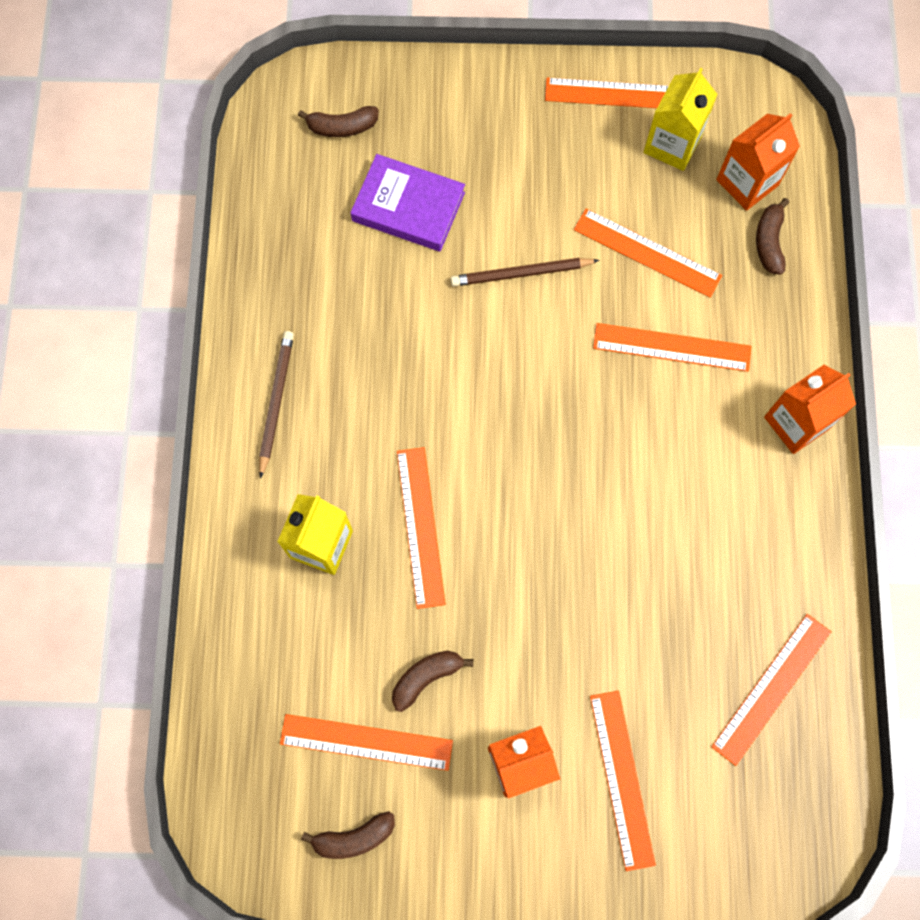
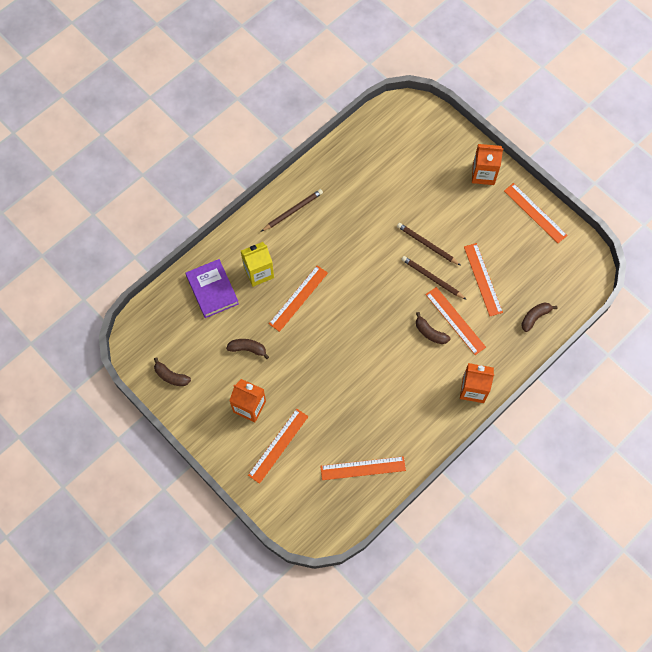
camera: 45 degrees right, 5 degrees down
(342, 127) = (416, 135): brown banana -> brown banana (430, 333)
(366, 742) = (206, 350): orange ruler -> none
(408, 207) = (410, 185): purple book -> purple book (212, 290)
(578, 316) = (432, 278): none -> brown pencil
(672, 144) = (536, 249): yellow carton -> none
(747, 182) = (550, 288): orange carton -> orange carton (483, 174)

